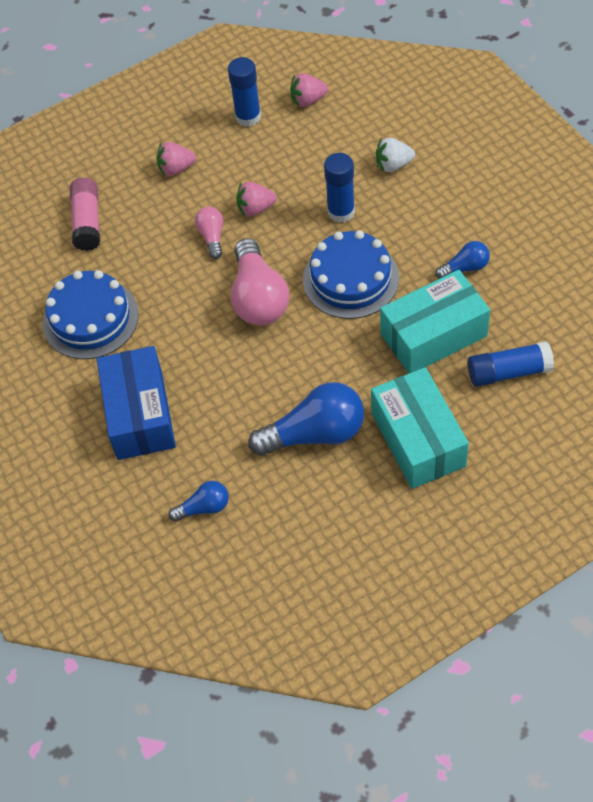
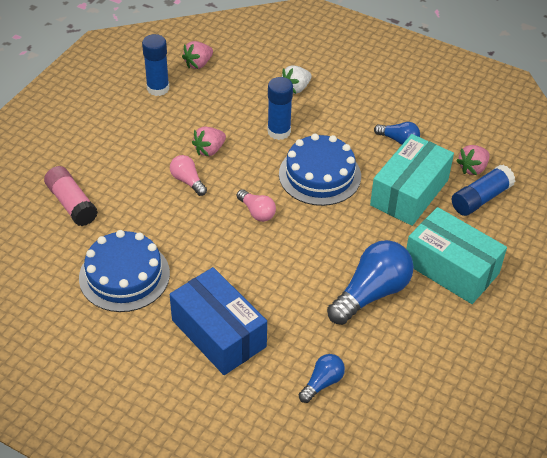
camera: 35 degrees left, 10 degrees down
(176, 168) = (123, 141): pink strawberry -> pink strawberry (472, 168)
(258, 298) = (257, 212): pink light bulb -> pink light bulb, size x0.52
(465, 268) = (398, 140): blue light bulb -> blue light bulb turned 75 degrees clockwise

